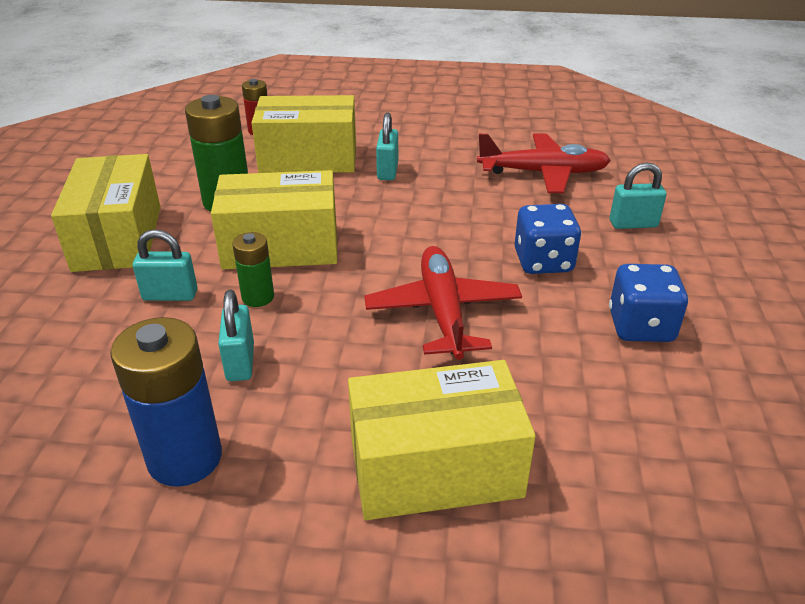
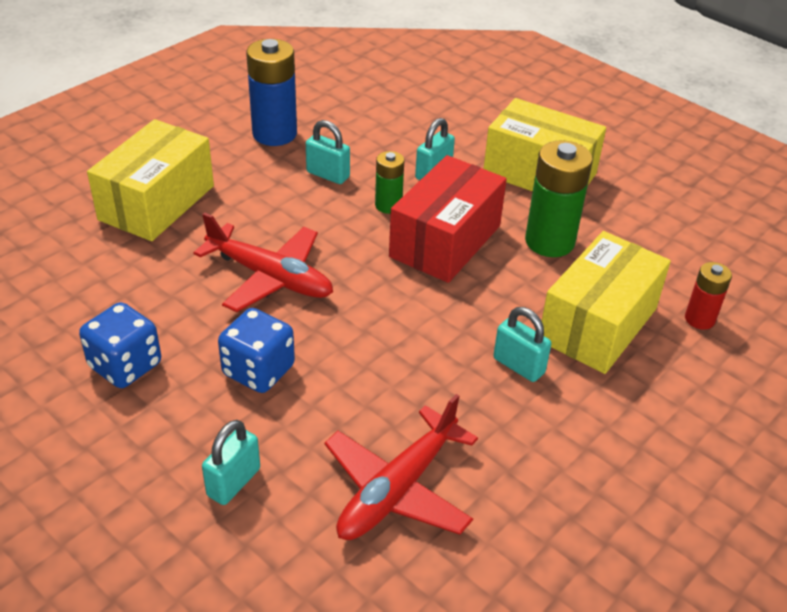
camera: 125 degrees right, 5 degrees up
(281, 246) = (445, 241): yellow box -> red box

